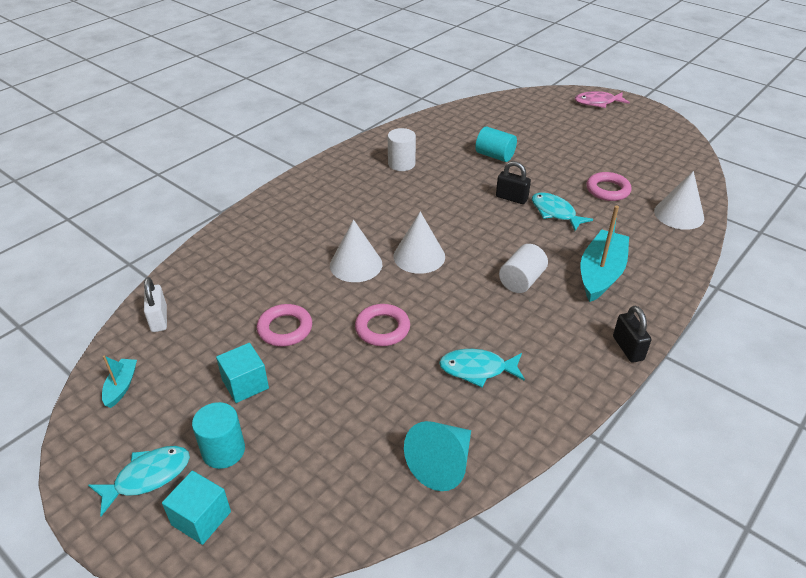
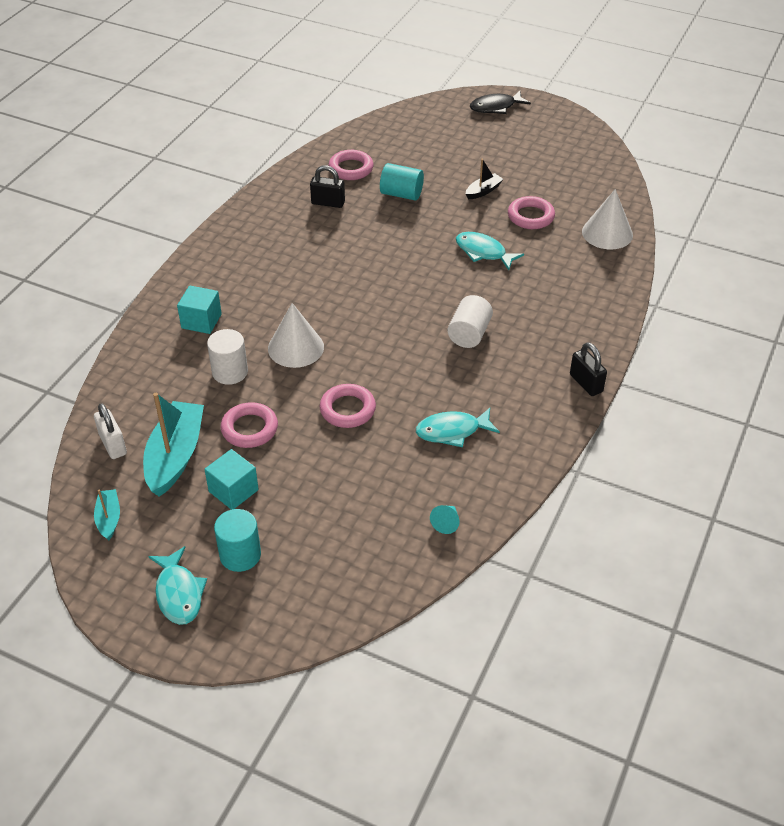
camera: 15 degrees left, 5 degrees up
(147, 477) = (178, 593): turquoise fish -> turquoise fish turned 120 degrees clockwise
(201, 518) = (246, 615): turquoise cube -> turquoise cube (201, 321)
(401, 164) = (302, 221): white cylinder -> white cylinder (230, 372)
(419, 256) = (358, 326): white cone -> none
(442, 464) = (446, 523): turquoise cone -> turquoise cone, size x0.48
(457, 131) = (351, 169): none -> pink ring
(511, 198) = (434, 243): black padlock -> black padlock (328, 203)
(569, 163) = (483, 191): none -> black boat
(597, 102) = (495, 107): pink fish -> black fish
(600, 274) = (544, 312): turquoise boat -> turquoise boat (175, 456)

